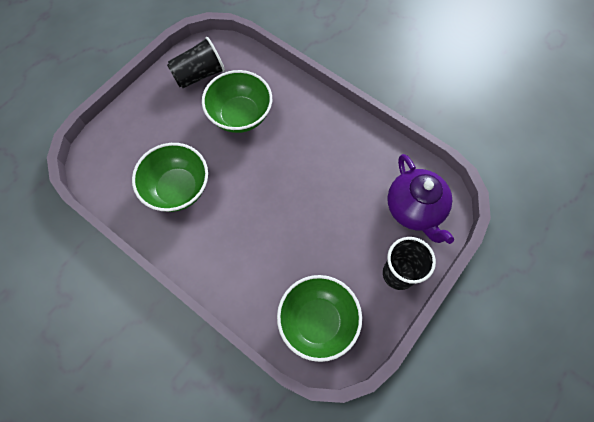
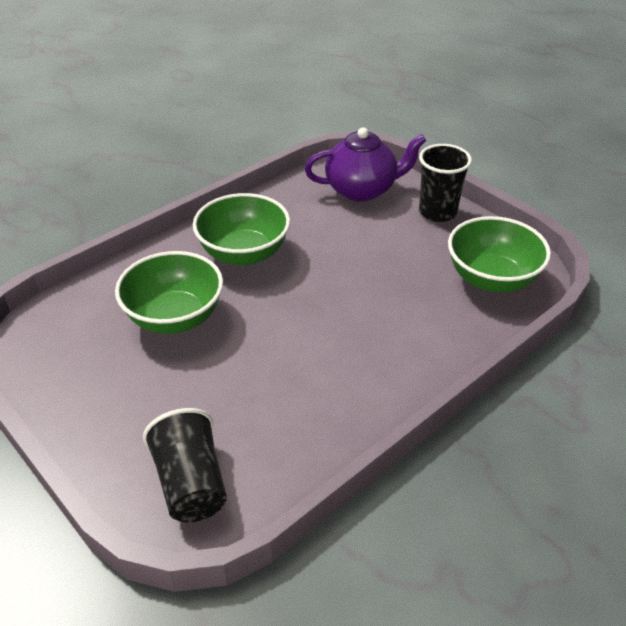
camera: 80 degrees left, 25 degrees down
(177, 189) = (278, 399): green bowl -> green bowl (244, 253)
(199, 75) = (75, 358): black cup -> black cup (191, 483)

